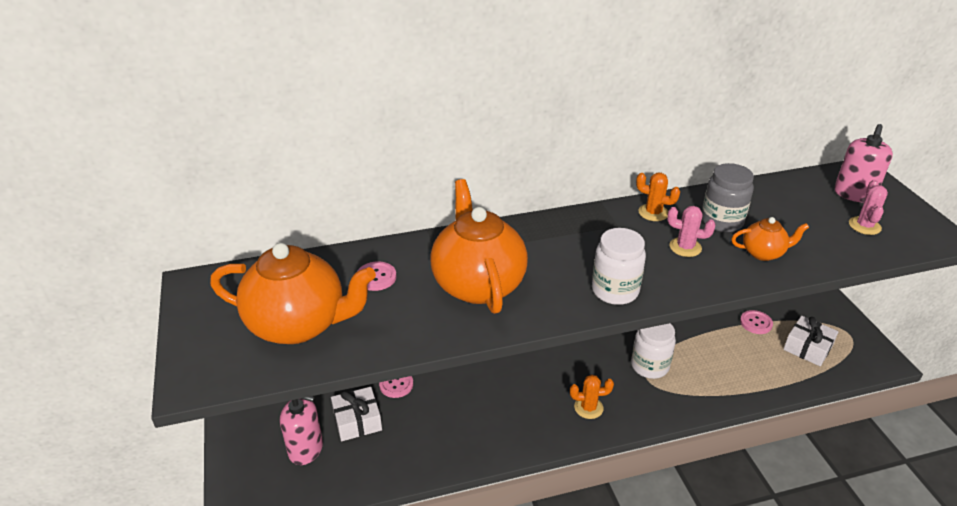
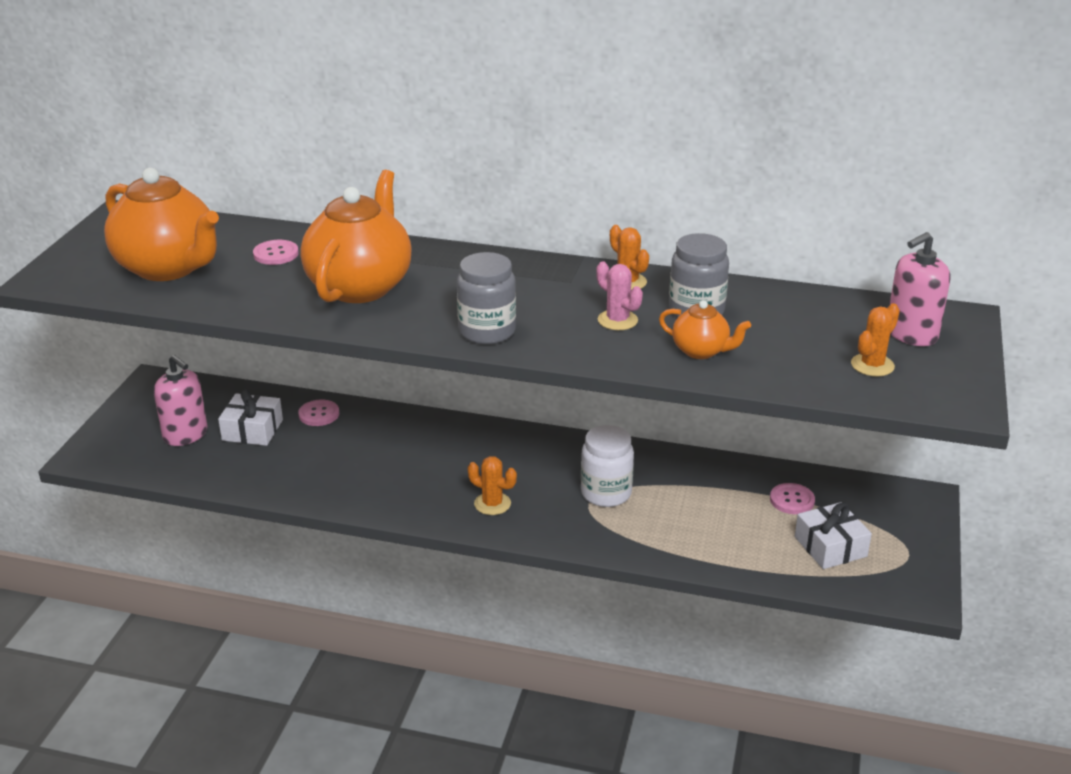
camera: 30 degrees right, 5 degrees down
(615, 291) = (487, 332): white jar -> grey jar
(864, 226) = (872, 365): pink cactus -> orange cactus

